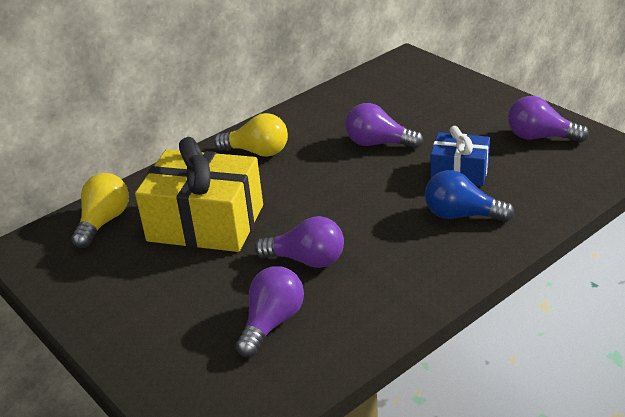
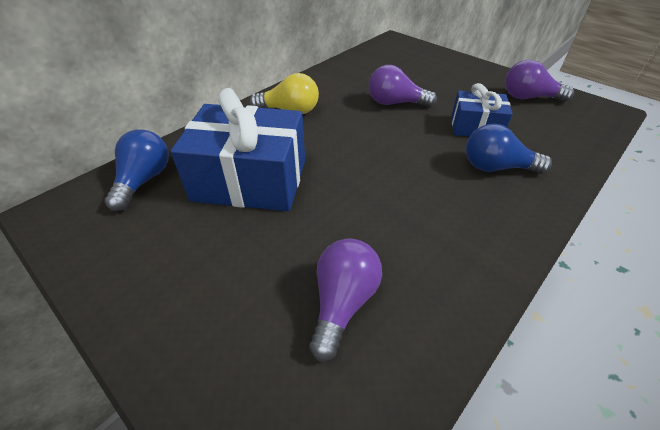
camera: 10 degrees left, 10 degrees up
(103, 222) = (144, 180): yellow light bulb -> blue light bulb
(205, 223) = (250, 180): yellow gift -> blue gift
(306, 260) = (362, 219): purple light bulb -> none

